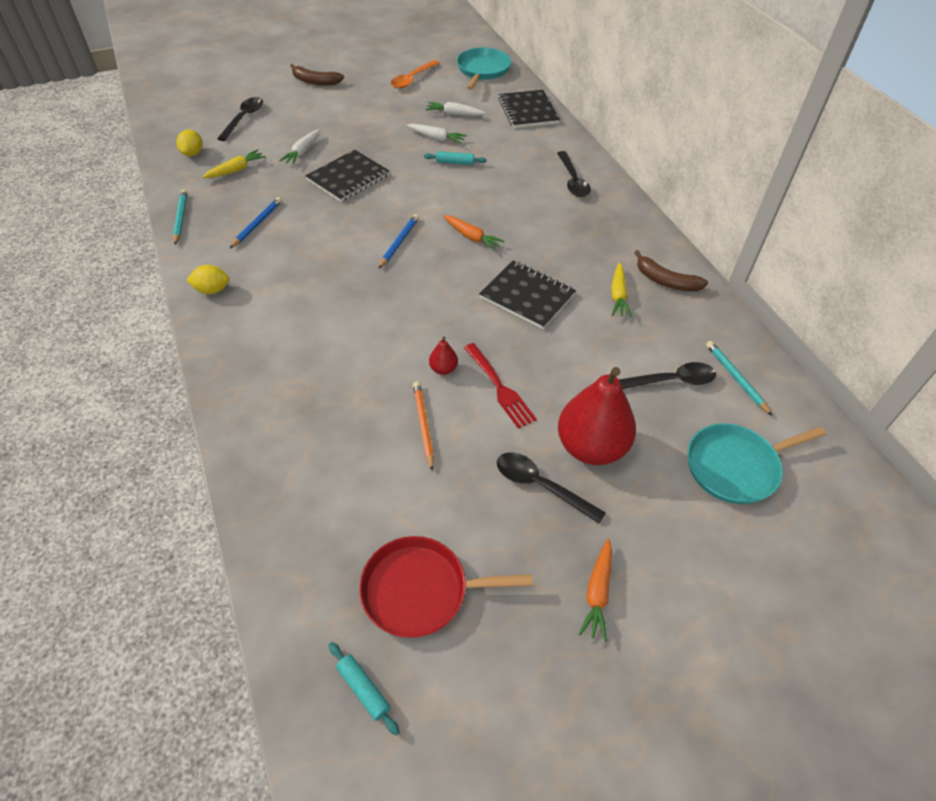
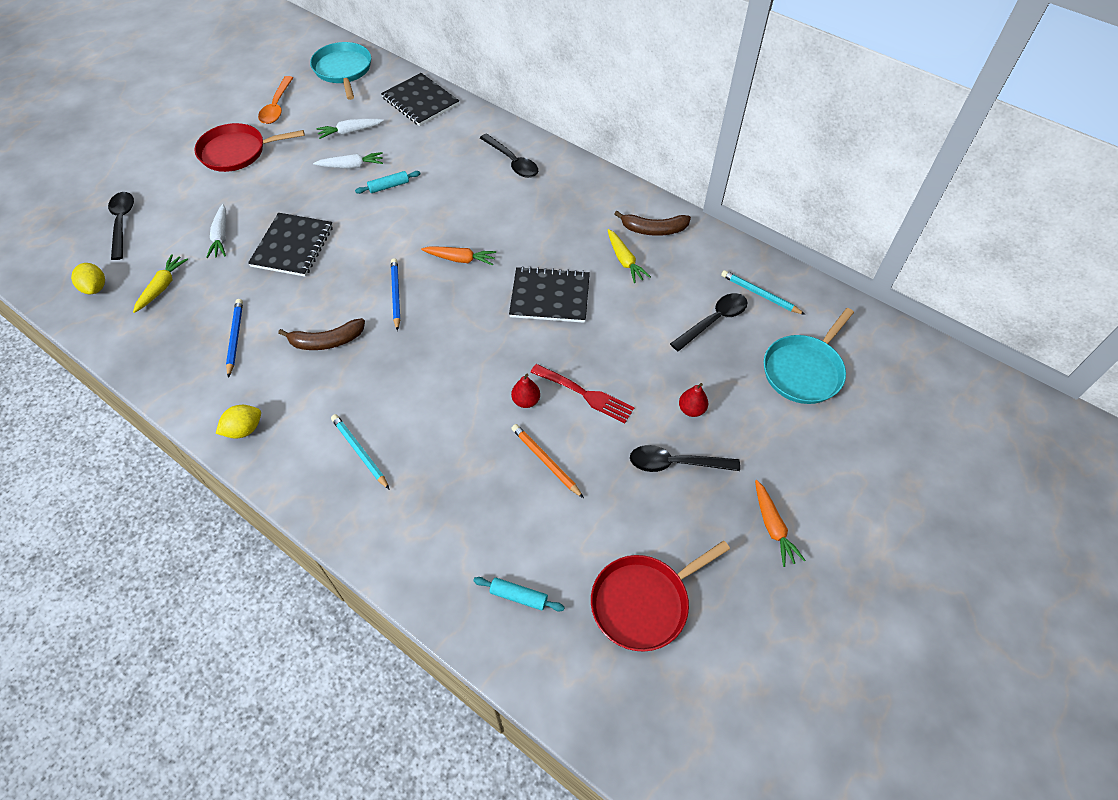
camera: 30 degrees left, 5 degrees up
(180, 218) = (144, 368): turquoise pencil -> turquoise pencil (359, 452)
(315, 81) = (170, 148): brown banana -> brown banana (327, 341)
(359, 100) = (237, 152): none -> red pan
(364, 689) = (657, 705): turquoise rolling pin -> turquoise rolling pin (518, 596)
(591, 447) = (691, 409): red pear -> red pear, size x0.42

